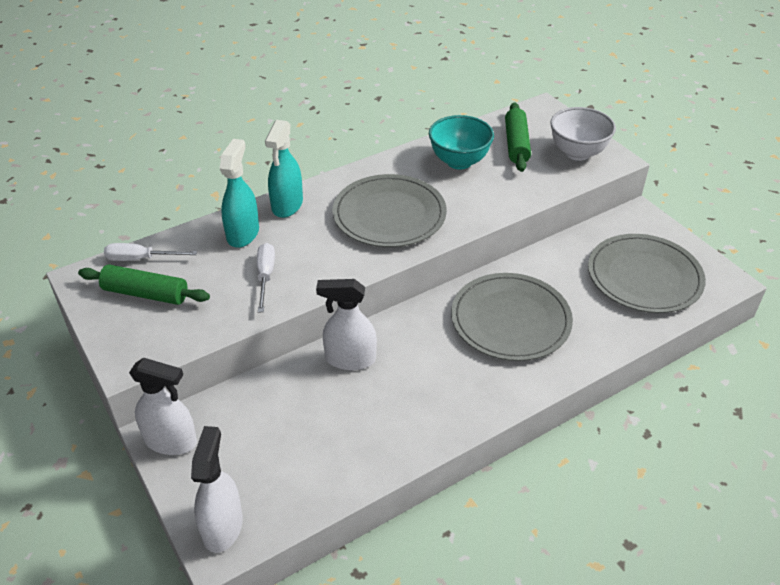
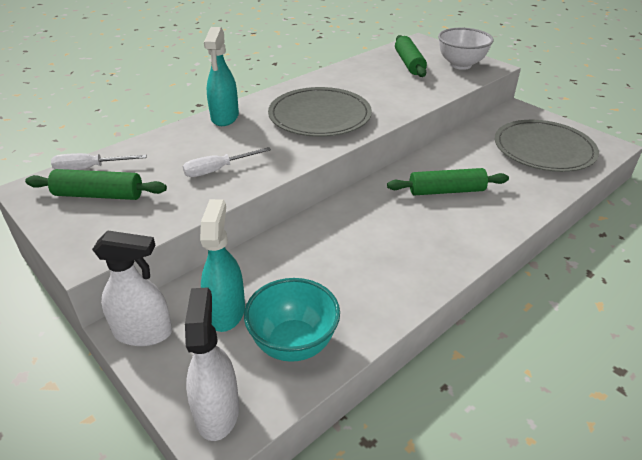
camera: 10 degrees left, 5 degrees down
(243, 233) = (188, 140): turquoise spray bottle -> turquoise spray bottle (226, 311)
(265, 276) = (218, 170): white screwdriver -> white screwdriver turned 105 degrees counterclockwise
(350, 359) = (311, 237): white spray bottle -> none
(459, 162) = (366, 77): turquoise bowl -> turquoise bowl (293, 344)
(510, 320) = (446, 191): grey plate -> green rolling pin

